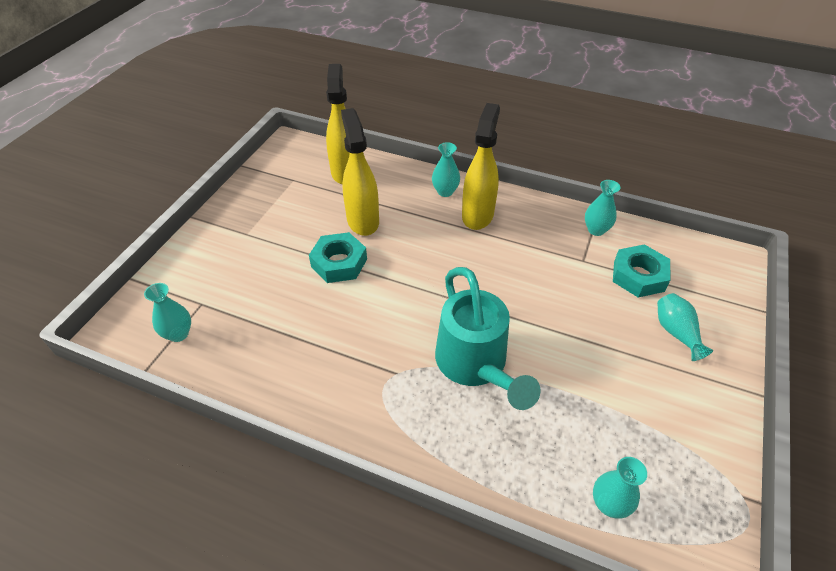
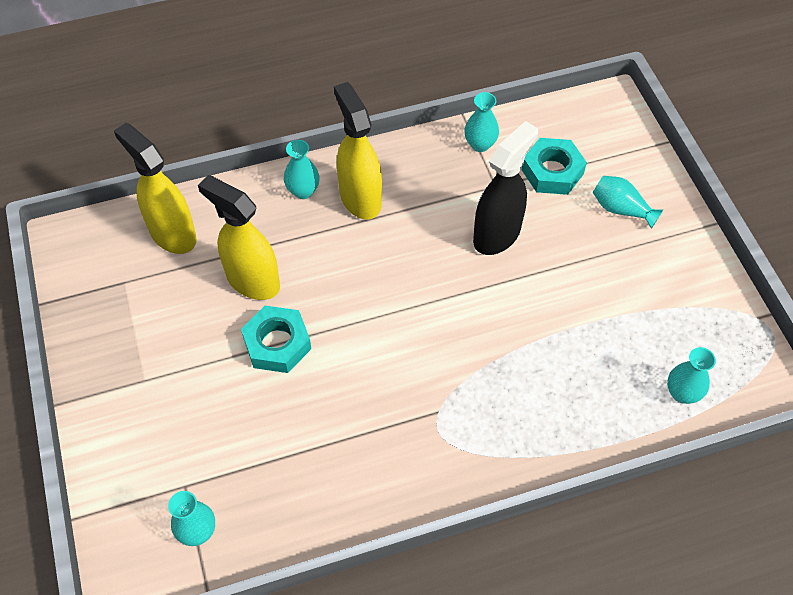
camera: 40 degrees left, 10 degrees up
(475, 365) = (495, 355): turquoise watering can -> none
(554, 290) = (497, 234): none -> black spray bottle

